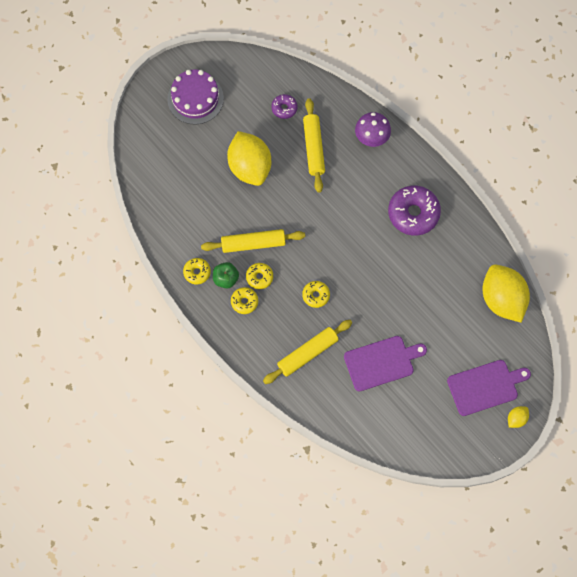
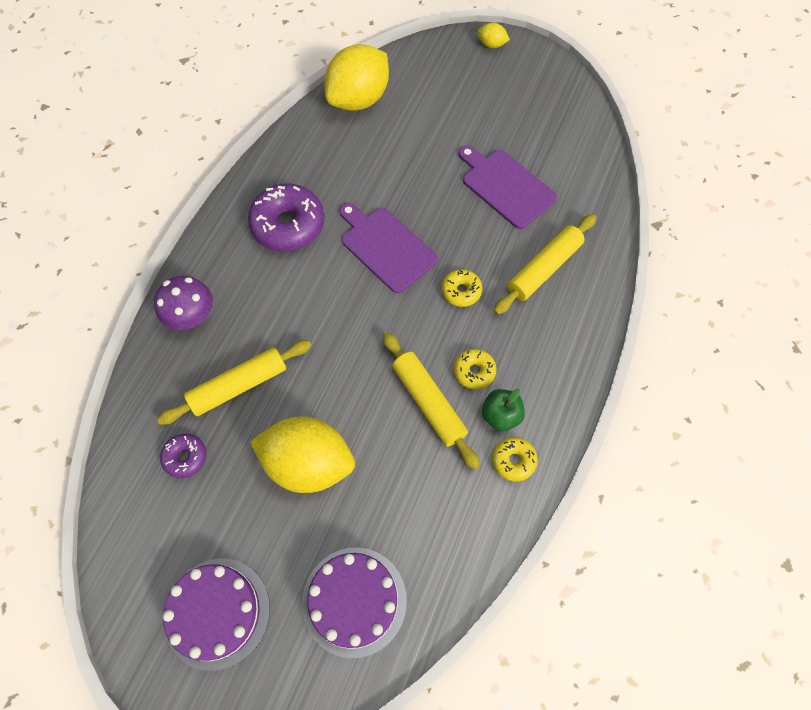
camera: 115 degrees left, 5 degrees down
(167, 162) = (354, 601): none -> purple cake
(244, 302) = (520, 375): yellow donut -> none
(250, 167) = (308, 463): yellow lemon -> yellow lemon turned 60 degrees clockwise
(307, 353) = (544, 268): yellow rolling pin -> yellow rolling pin turned 75 degrees counterclockwise
(485, 387) = (472, 81): purple cutting board -> purple cutting board (386, 247)

